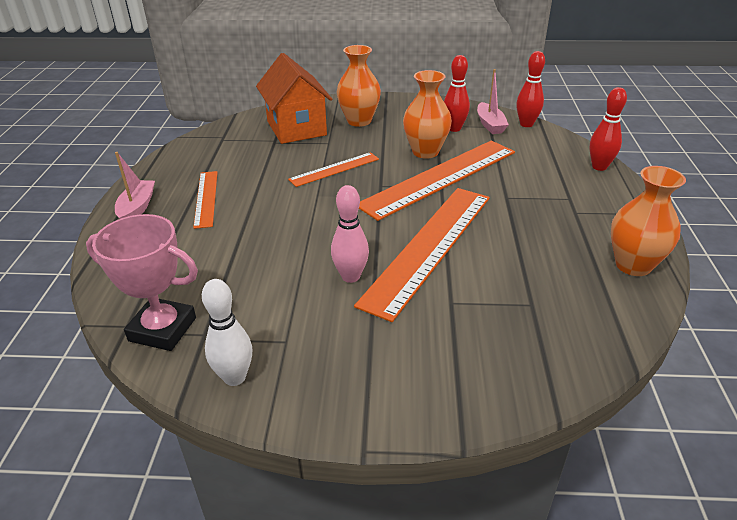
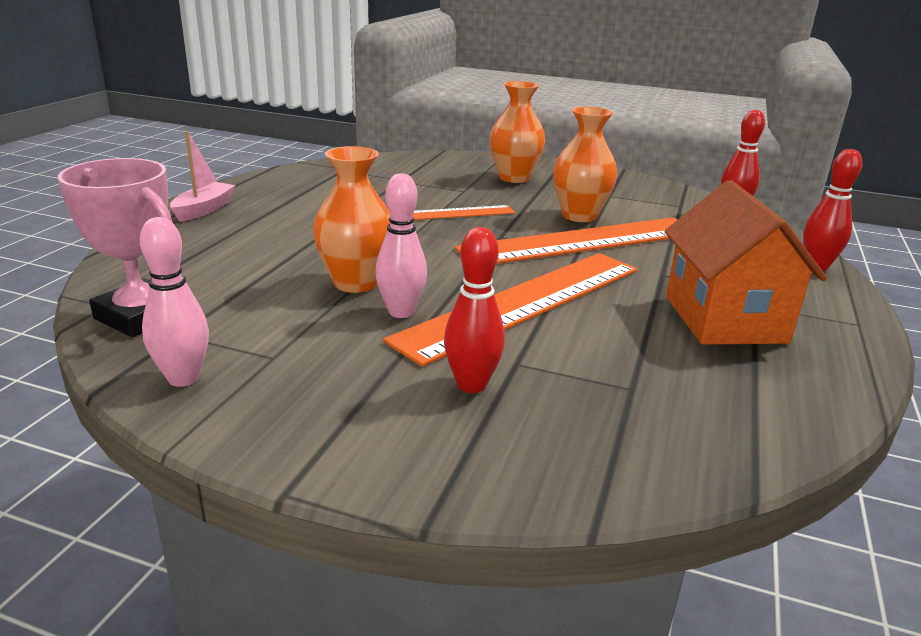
camera: 15 degrees right, 10 degrees down
(206, 198) = (285, 214): orange ruler -> none
(234, 377) = (183, 378): white bowling pin -> pink bowling pin
(296, 128) = (434, 173): orange house -> orange house (724, 319)
(454, 128) = (631, 201): red bowling pin -> red bowling pin (471, 385)
(490, 125) = (682, 204): pink boat -> none
(633, 265) = (814, 376): orange vase -> orange vase (355, 283)

